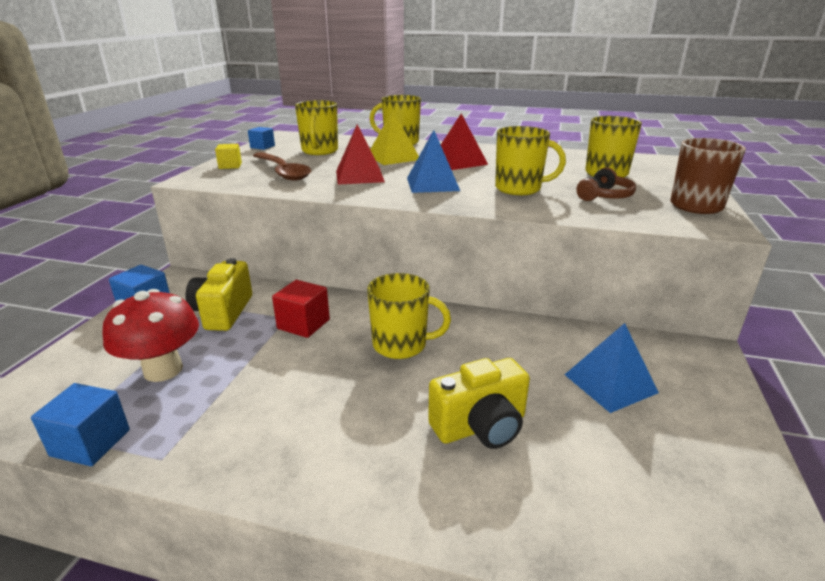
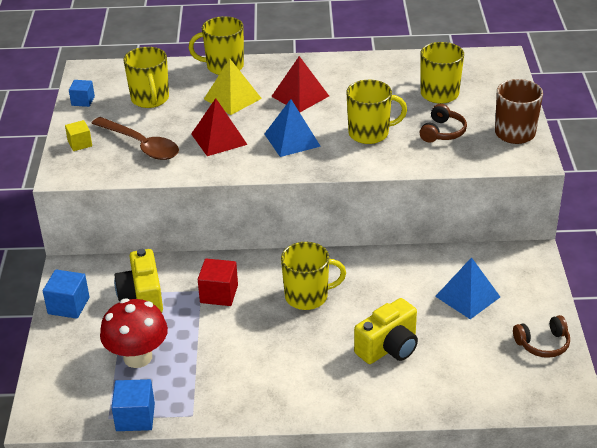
camera: 15 degrees left, 10 degrees up
(729, 474) = (543, 344): none -> brown headphones

